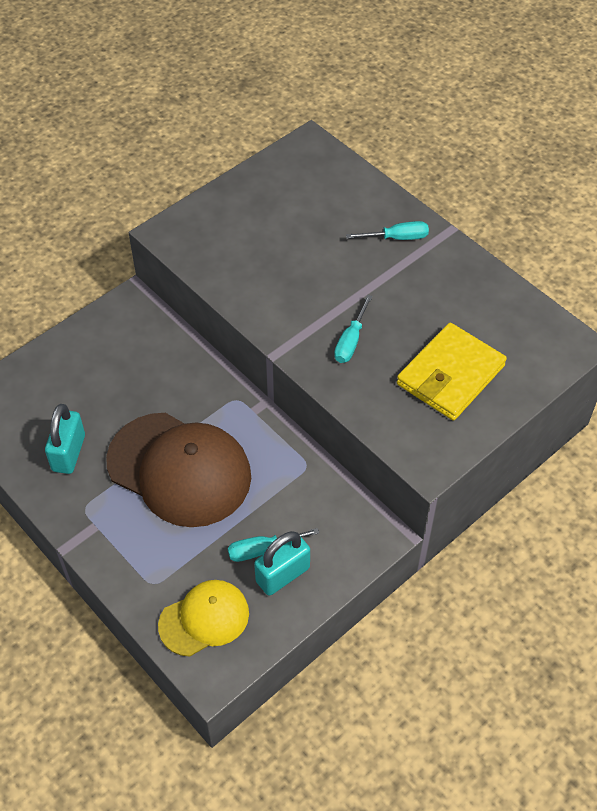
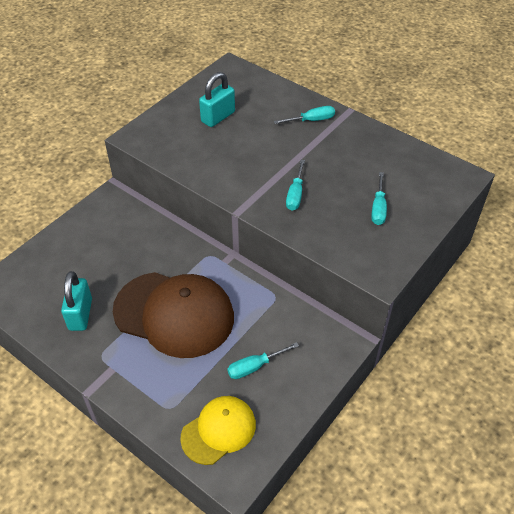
camera: 10 degrees left, 5 degrees down
(282, 575) = (276, 384): turquoise padlock -> turquoise padlock (218, 117)
(450, 375) = (378, 208): yellow wallet -> turquoise screwdriver

